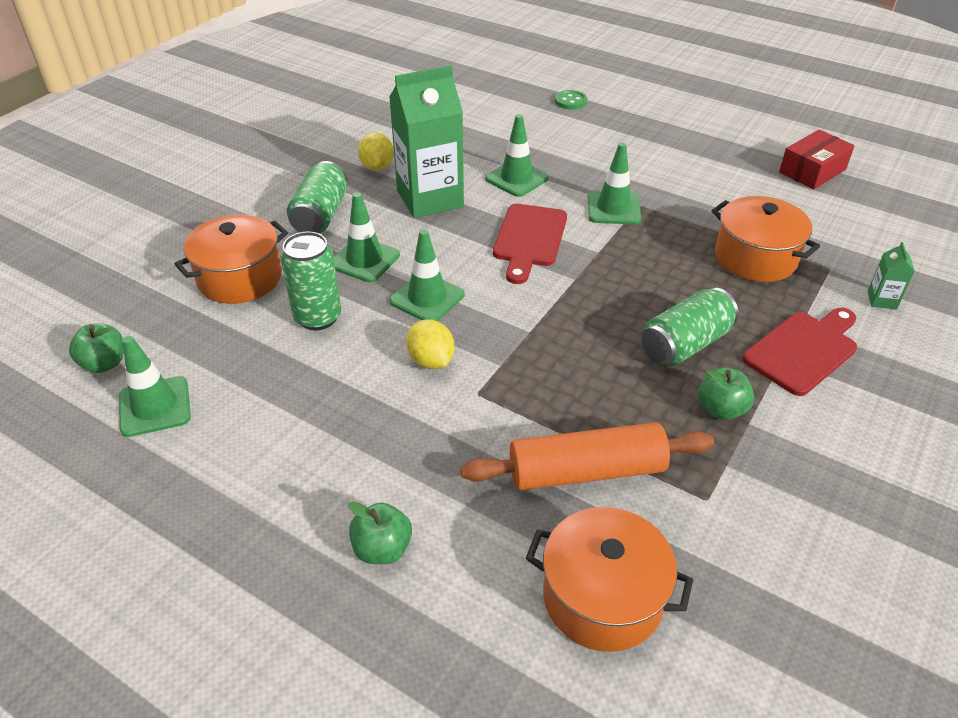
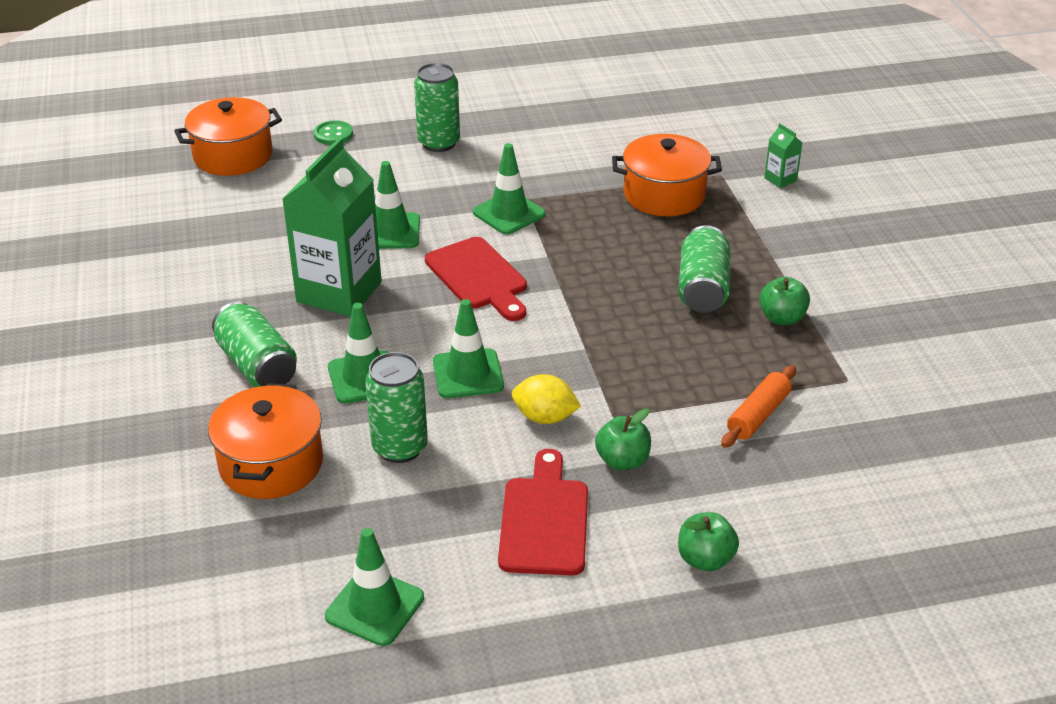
camera: 45 degrees left, 5 degrees down
(104, 363) = (265, 613): green apple -> green apple (622, 461)
(377, 167) = (240, 292): yellow lemon -> none
(586, 471) = (758, 415): orange rolling pin -> orange rolling pin, size x0.60
(602, 597) = (869, 480): orange pot -> orange pot (233, 156)
(633, 138) = (438, 143): none -> green can
(803, 350) = (779, 245): red cutting board -> red cutting board (544, 520)
(812, 171) = (614, 101): red box -> none

